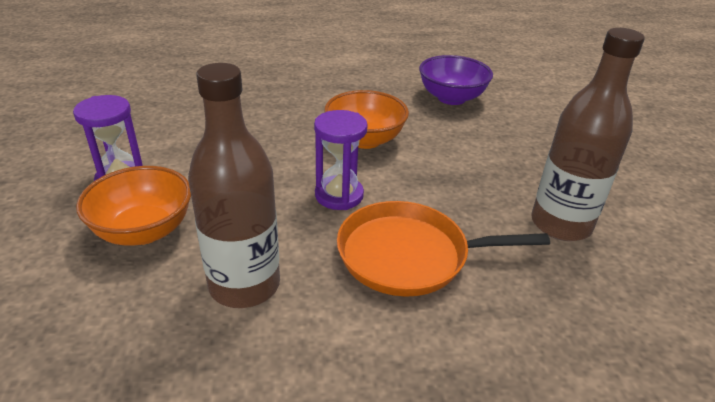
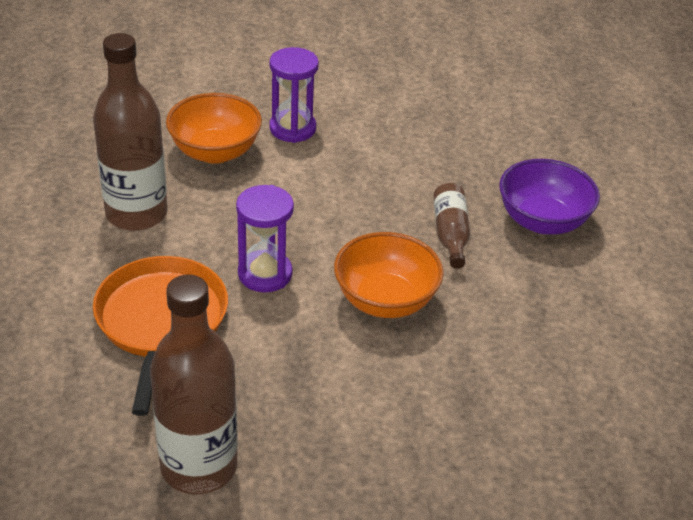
camera: 90 degrees right, 5 degrees up
(289, 111) = (450, 234): none -> brown bottle
(451, 98) = (526, 408): purple bowl -> purple bowl (542, 221)

